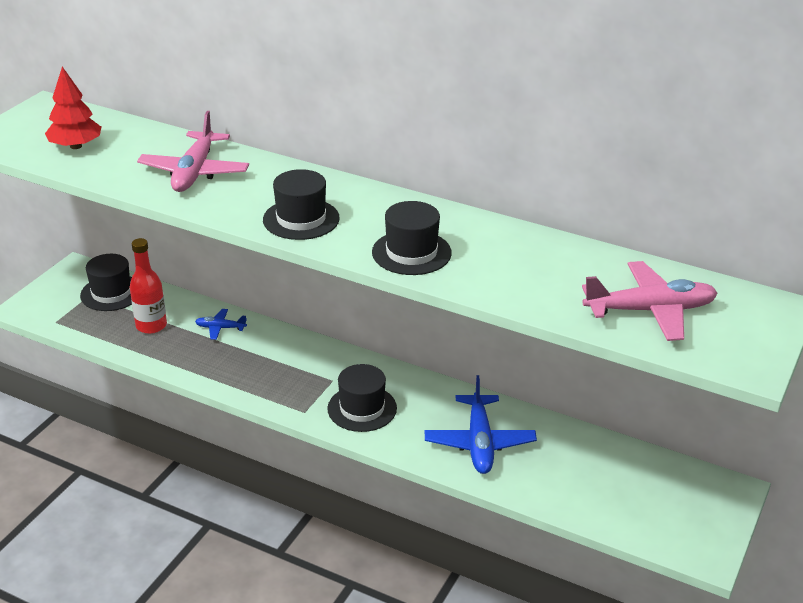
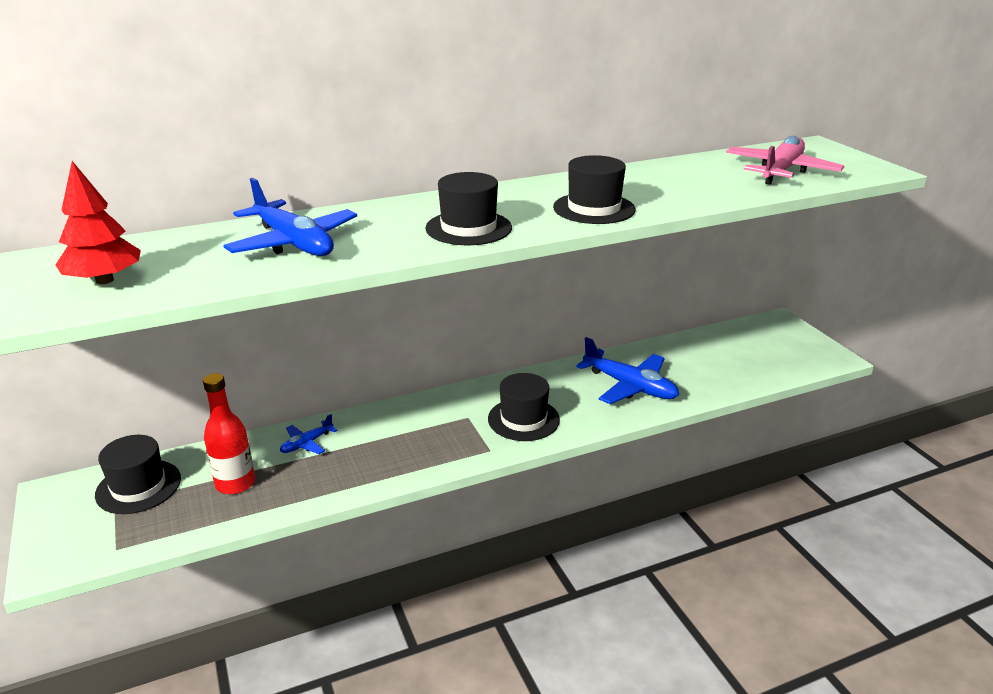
camera: 50 degrees left, 5 degrees down
(194, 172) = (294, 243): pink plane -> blue plane

